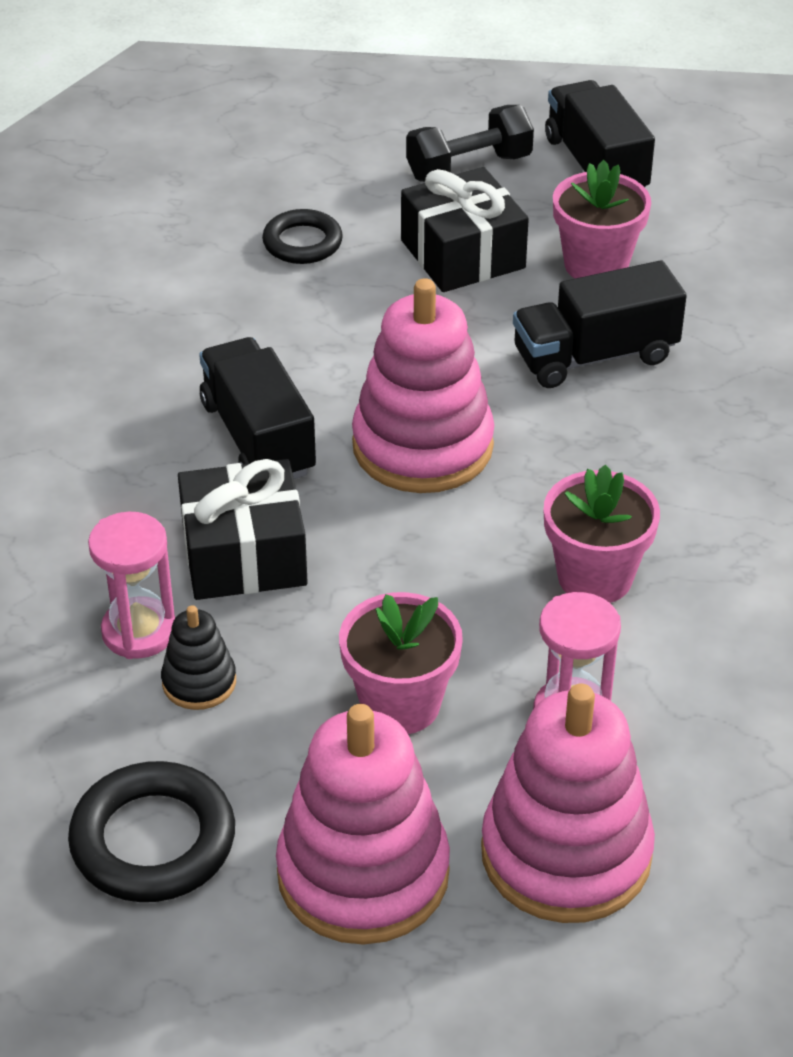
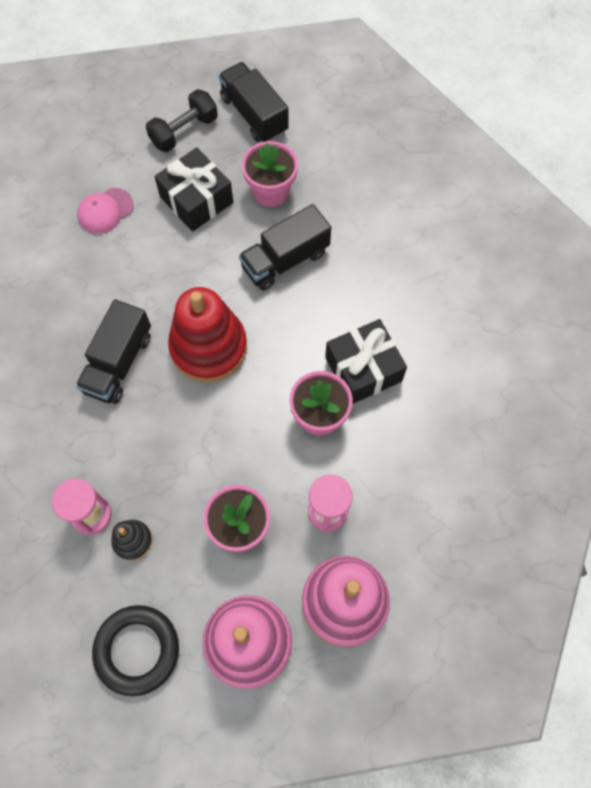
camera: 15 degrees left, 25 degrees up
(244, 554) = (133, 447): black gift -> black gift (363, 369)
(258, 438) = (118, 363): black truck -> black truck turned 120 degrees counterclockwise
(302, 243) = (105, 211): black ring -> pink cap
(422, 446) = (208, 347): pink stacking toy -> red stacking toy

